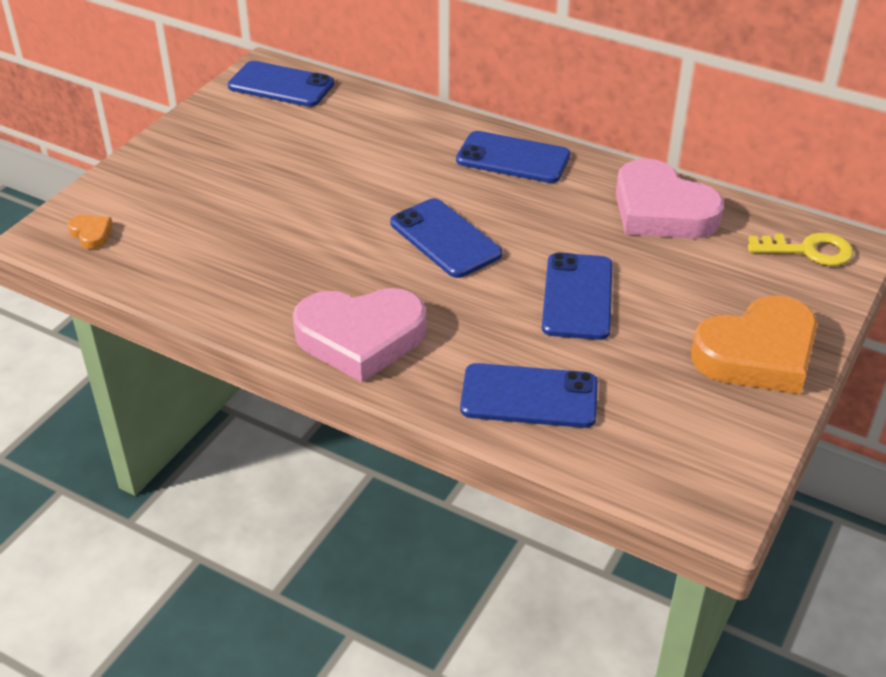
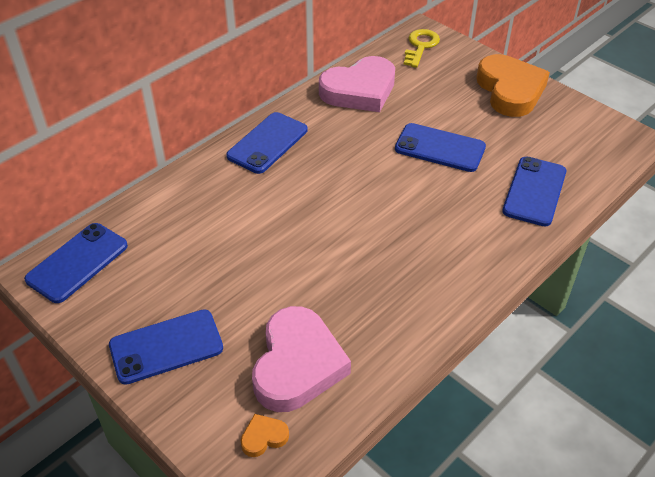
camera: 75 degrees left, 5 degrees up
(360, 338) = (460, 264): pink heart -> pink heart (297, 364)
(445, 239) = (355, 198): blue phone -> blue phone (166, 347)

